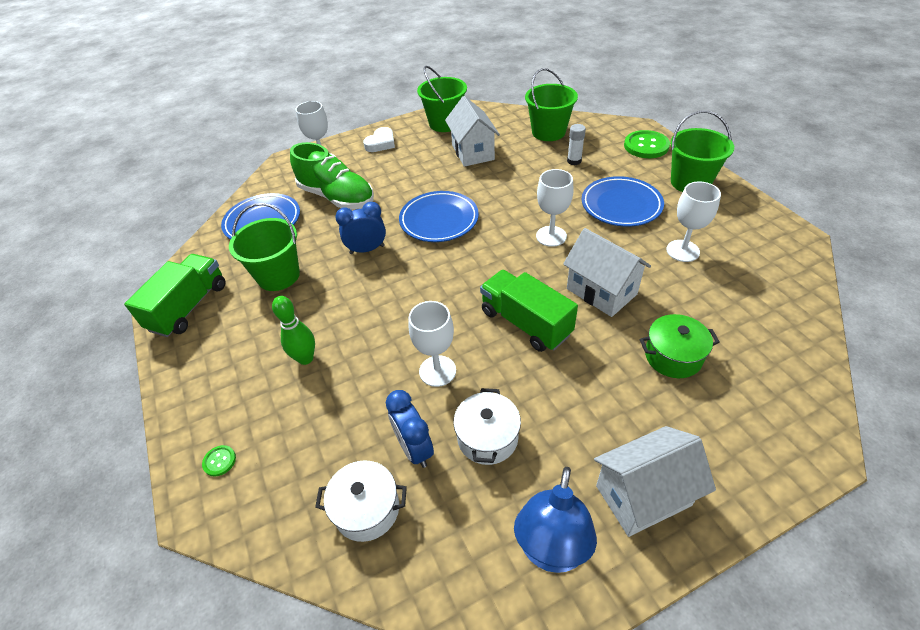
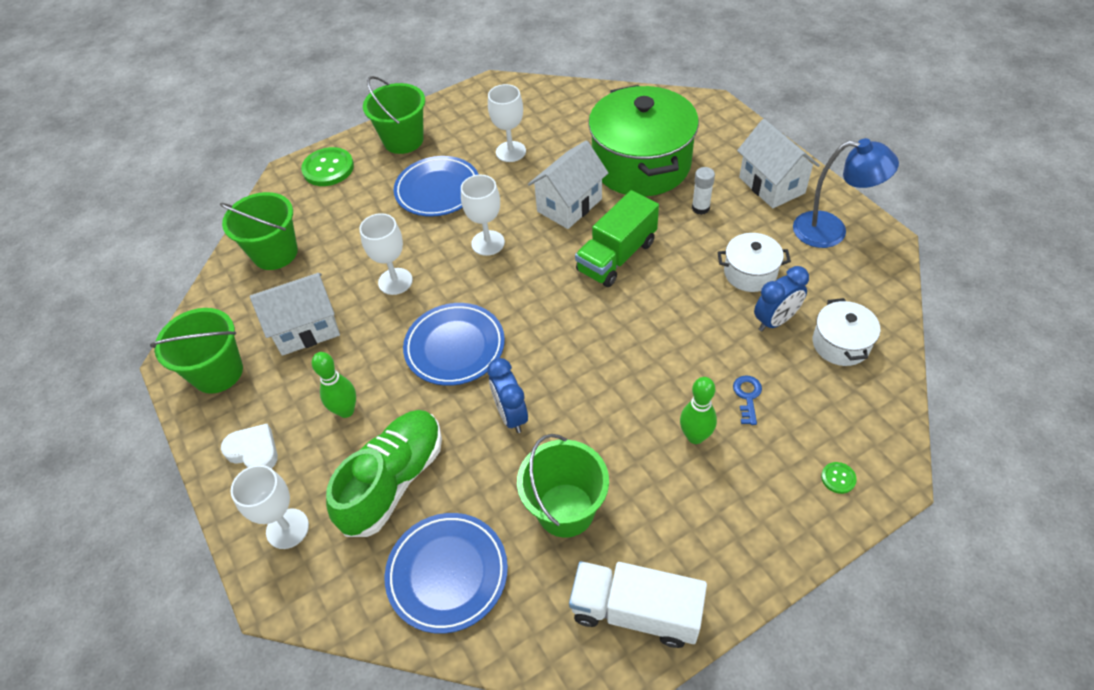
camera: 95 degrees left, 5 degrees up
(189, 307) = (635, 611): green truck -> white truck
(331, 404) = (747, 396): none -> blue key
(398, 174) = (346, 410): none -> green bowling pin
(437, 371) = (688, 316): white goblet -> white goblet (395, 281)
(574, 161) = (347, 228): white glue stick -> white glue stick (700, 208)
(673, 356) = (641, 164): green pot -> green pot, size x2.12

